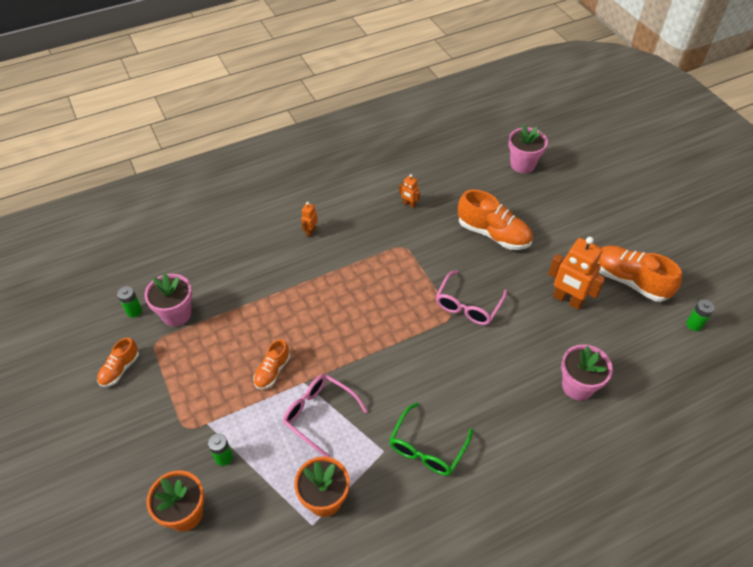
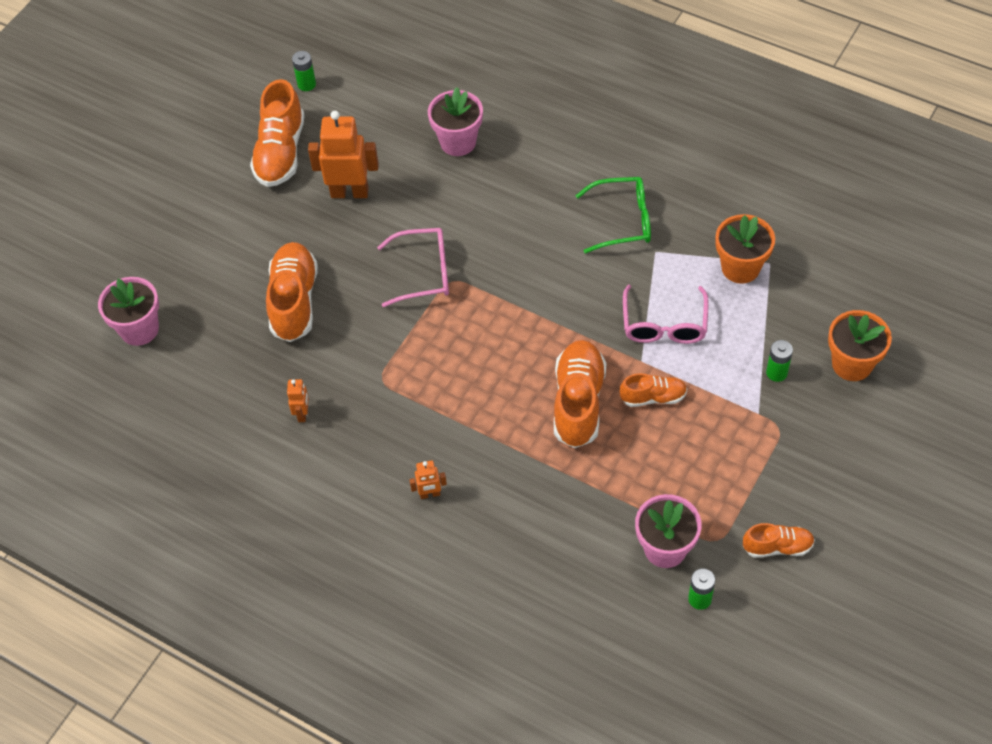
camera: 120 degrees left, 5 degrees up
(304, 330) = (578, 402): none -> orange shoe
(567, 300) = (349, 192): orange robot -> orange robot turned 90 degrees counterclockwise

